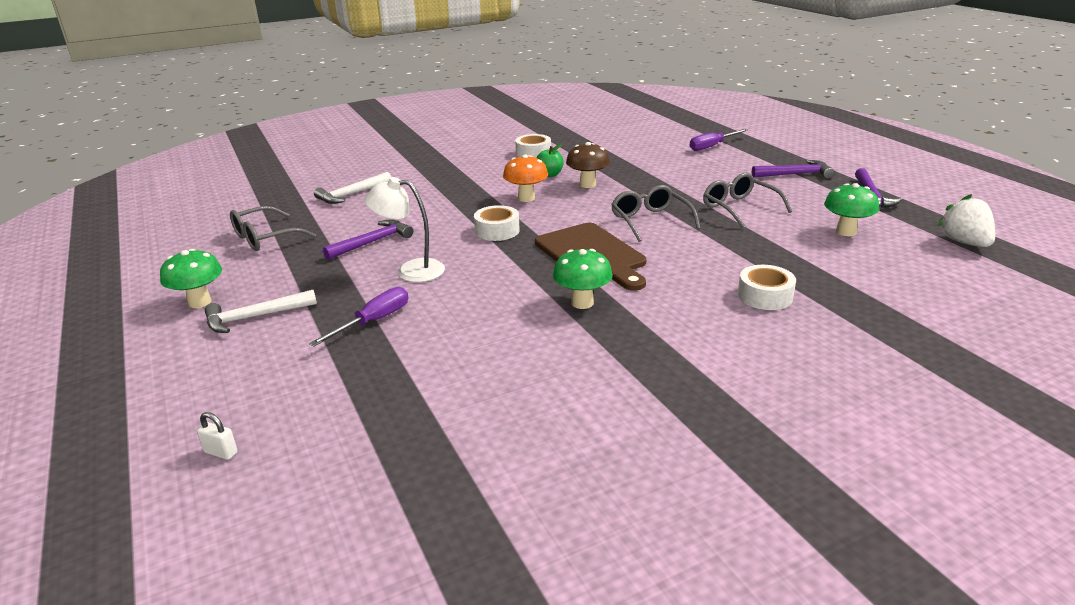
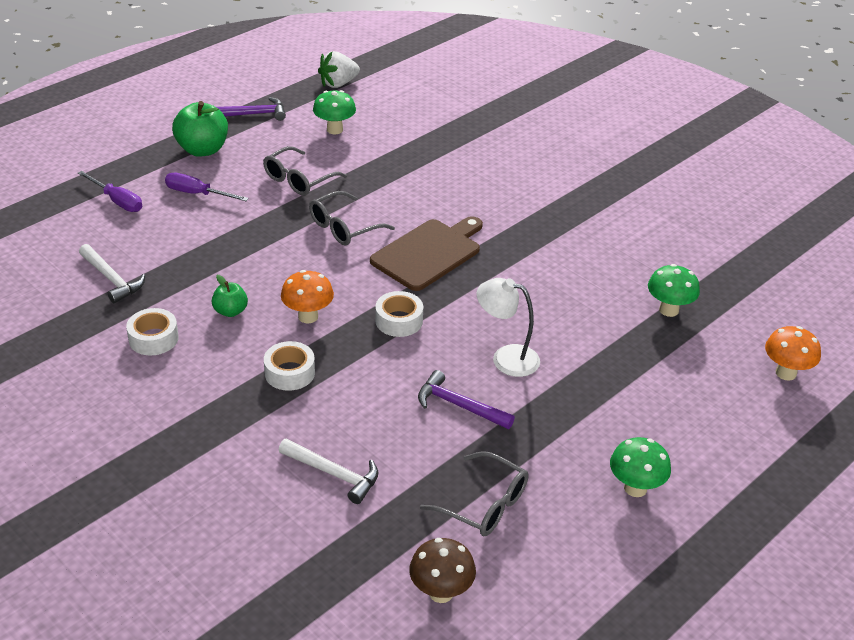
camera: 110 degrees left, 10 degrees up
(221, 452) = (786, 373): white padlock -> orange mushroom
(255, 317) = (636, 433): white hammer -> white hammer (112, 279)
(374, 321) = (600, 354): purple screwdriver -> purple screwdriver (197, 194)
(411, 270) = (506, 358): white lamp -> white lamp turned 120 degrees clockwise
(582, 303) = (513, 247): green mushroom -> green mushroom (669, 310)
(587, 184) = (257, 278): brown mushroom -> brown mushroom (441, 592)
(765, 296) = (462, 166): white tape -> white tape (289, 373)
(795, 174) = (202, 150): purple hammer -> green apple

